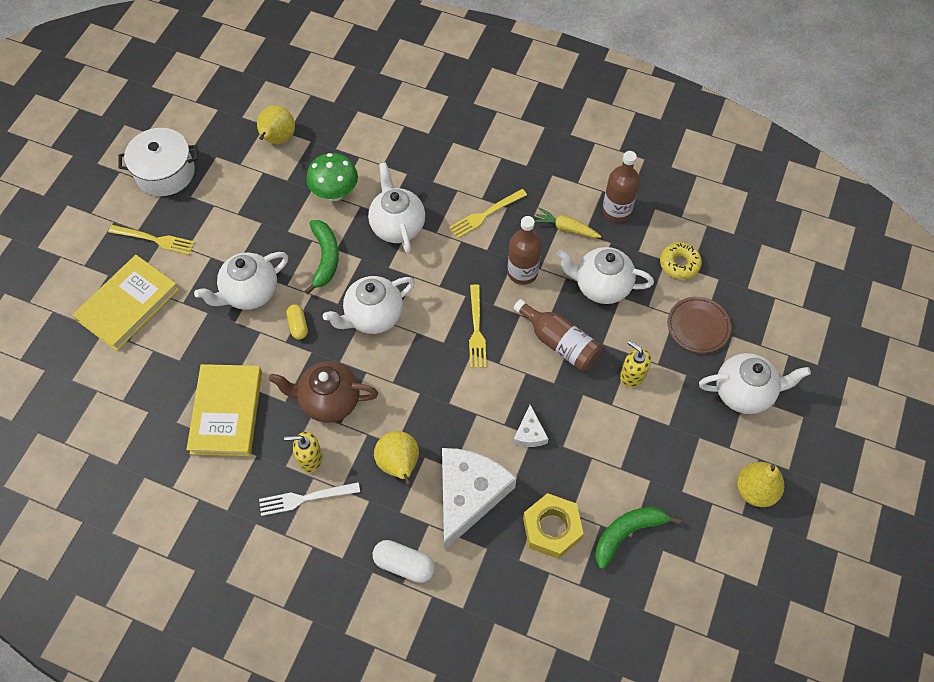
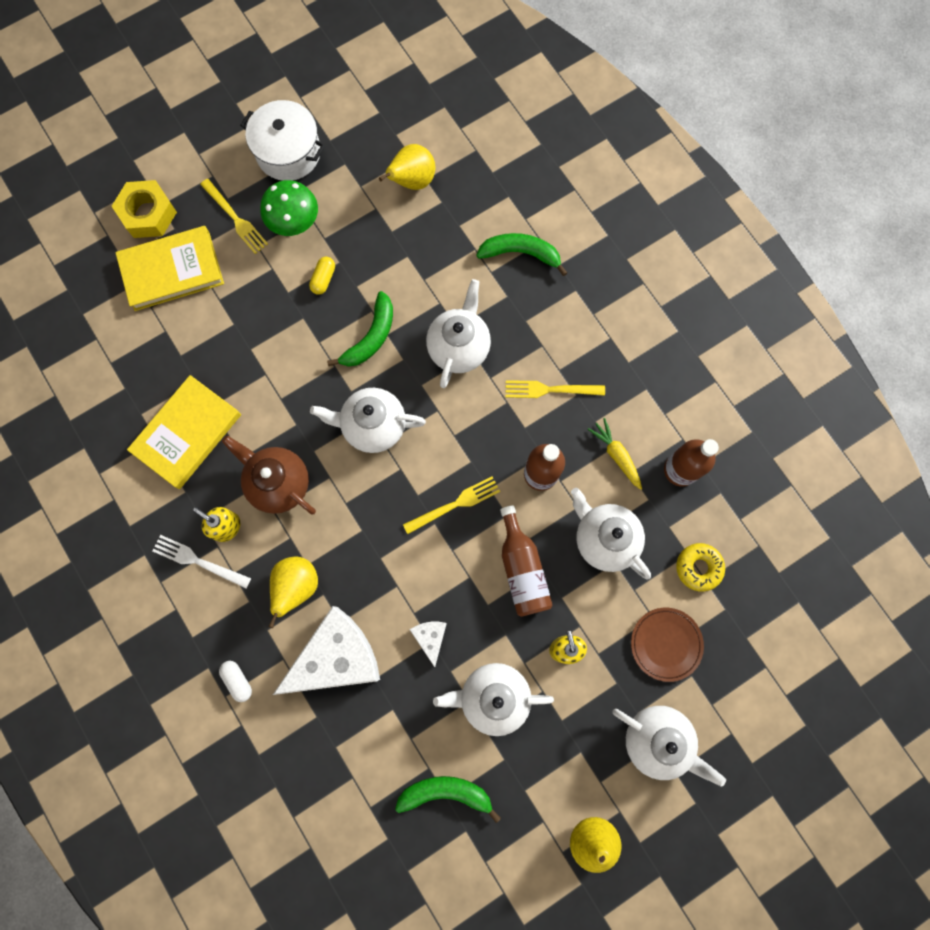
camera: 35 degrees right, 15 degrees up
(250, 293) = (282, 329): white teapot -> white teapot (493, 697)
(298, 325) = (301, 390): yellow capsule -> yellow capsule (323, 279)
(335, 193) = (426, 274): green mushroom -> green mushroom (295, 224)
(395, 141) = (520, 253): none -> green banana
(404, 564) = (238, 680): white capsule -> white capsule, size x0.66
(476, 330) = (455, 504): yellow fork -> yellow fork turned 150 degrees counterclockwise
(530, 433) = (430, 638): white cheese -> white cheese turned 135 degrees clockwise
(552, 528) = (384, 740): yellow nut -> yellow nut (148, 214)

